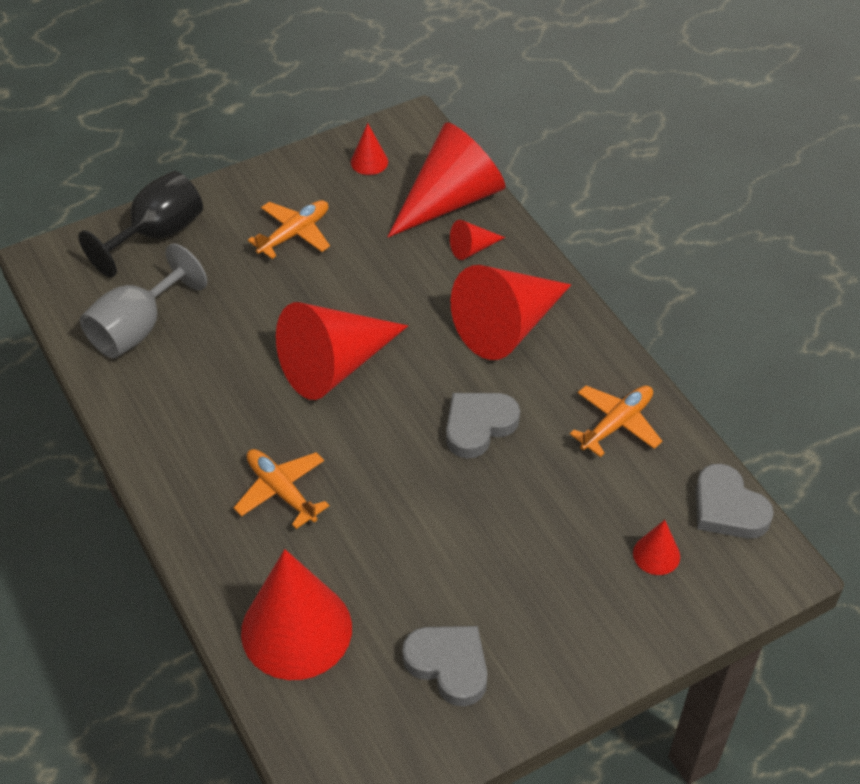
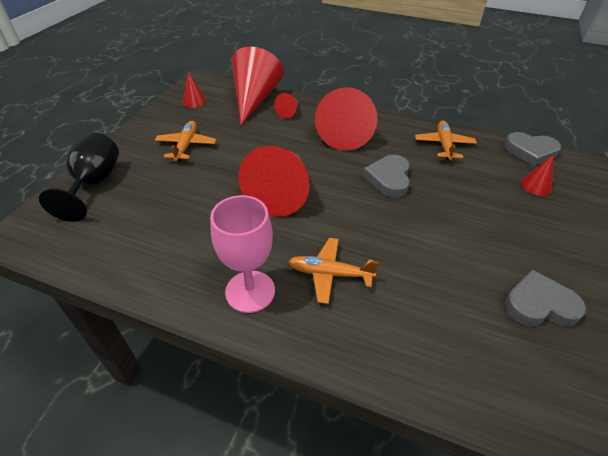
camera: 40 degrees left, 5 degrees down
(137, 328) = (130, 238): grey goblet -> none
(192, 457) = (250, 291): none -> pink goblet
(296, 629) = (440, 351): red cone -> none

